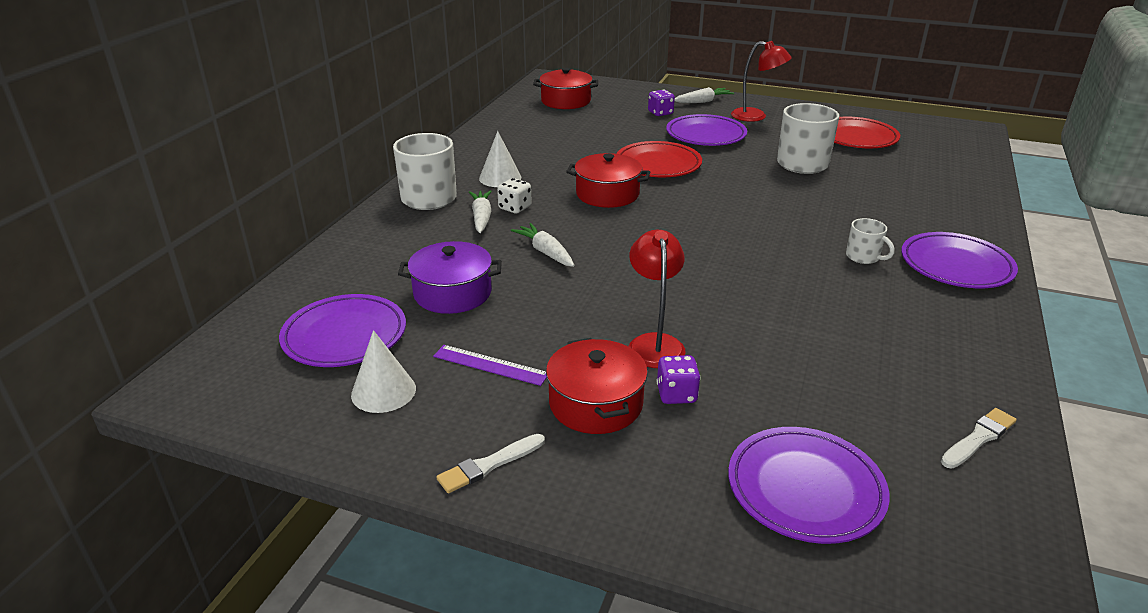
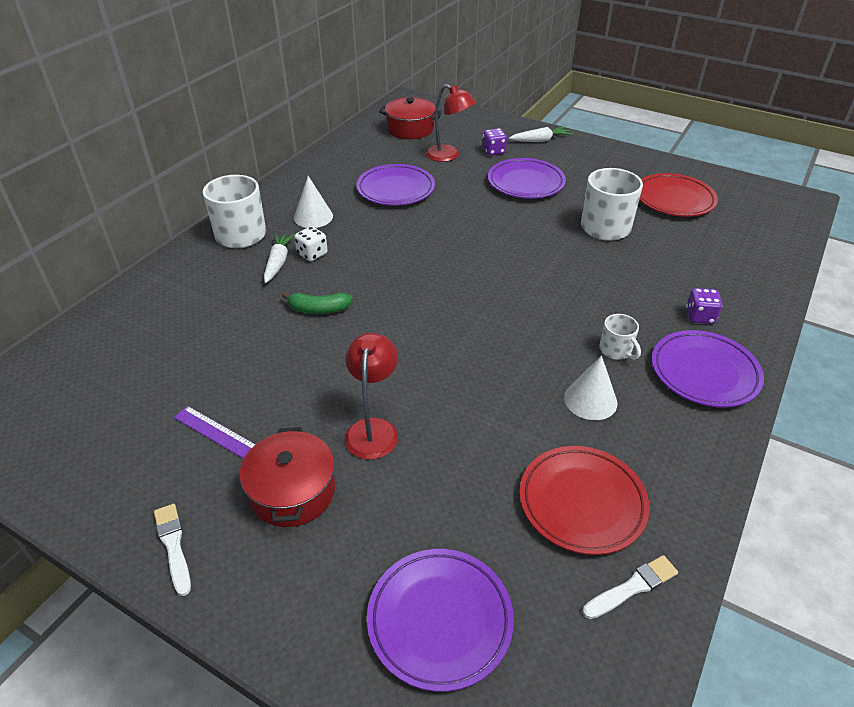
camera: 10 degrees right, 10 degrees up
(345, 336) = (109, 384): purple plate -> purple plate (396, 189)
(383, 391) = (117, 450): white cone -> white cone (590, 400)
(452, 293) = (218, 347): purple pot -> none
(489, 465) = (173, 546): white brush -> white brush turned 90 degrees clockwise
(545, 252) = (318, 309): white carrot -> green banana
(607, 194) = (403, 246): red pot -> none
(658, 165) = (465, 215): red plate -> red plate (582, 502)
(676, 394) = (368, 491): purple dice -> purple dice (699, 316)
(756, 116) = (585, 163): red lamp -> red lamp (449, 156)

